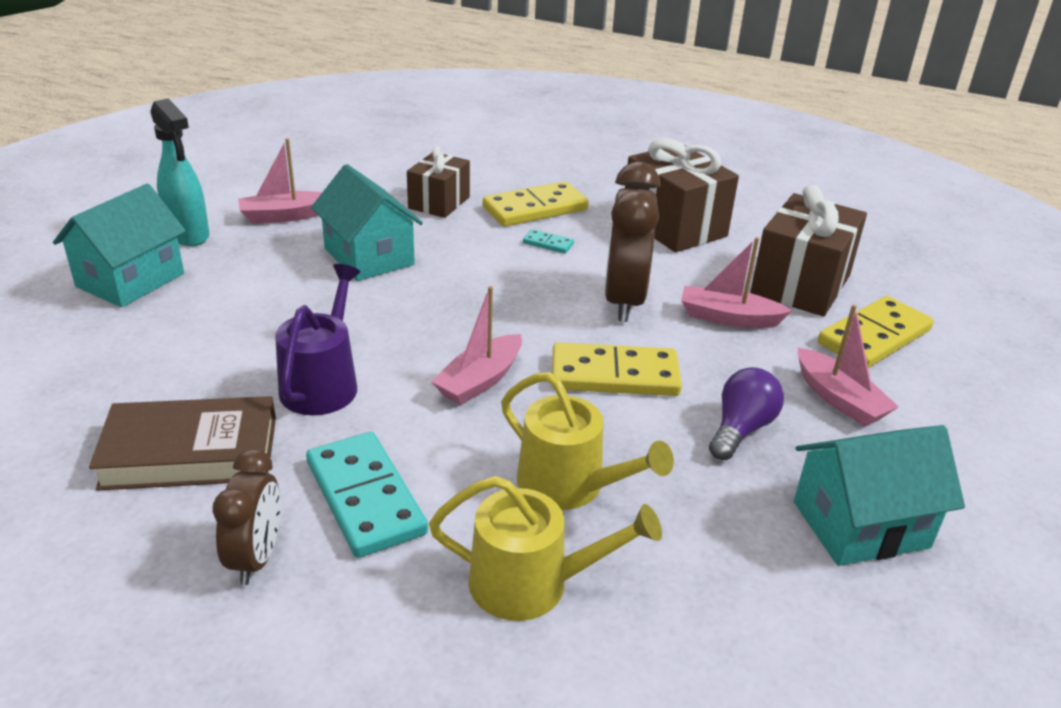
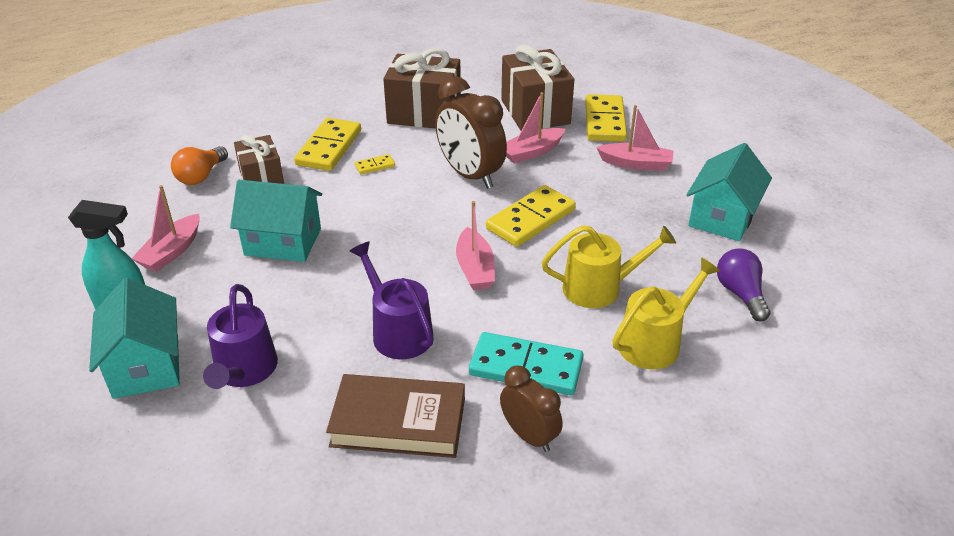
camera: 45 degrees left, 5 degrees up
(174, 328) = (244, 370): none -> purple watering can
(190, 452) = (398, 422): brown book -> brown book turned 60 degrees clockwise
(400, 177) = (201, 176): none -> orange light bulb
(548, 244) = (375, 166): turquoise domino -> yellow domino
(741, 429) = (622, 207): purple light bulb -> purple light bulb (740, 294)

